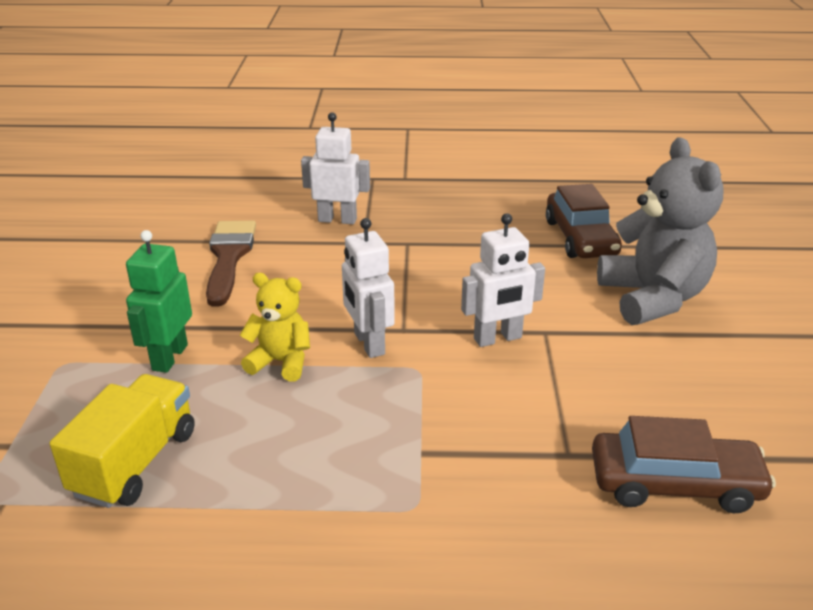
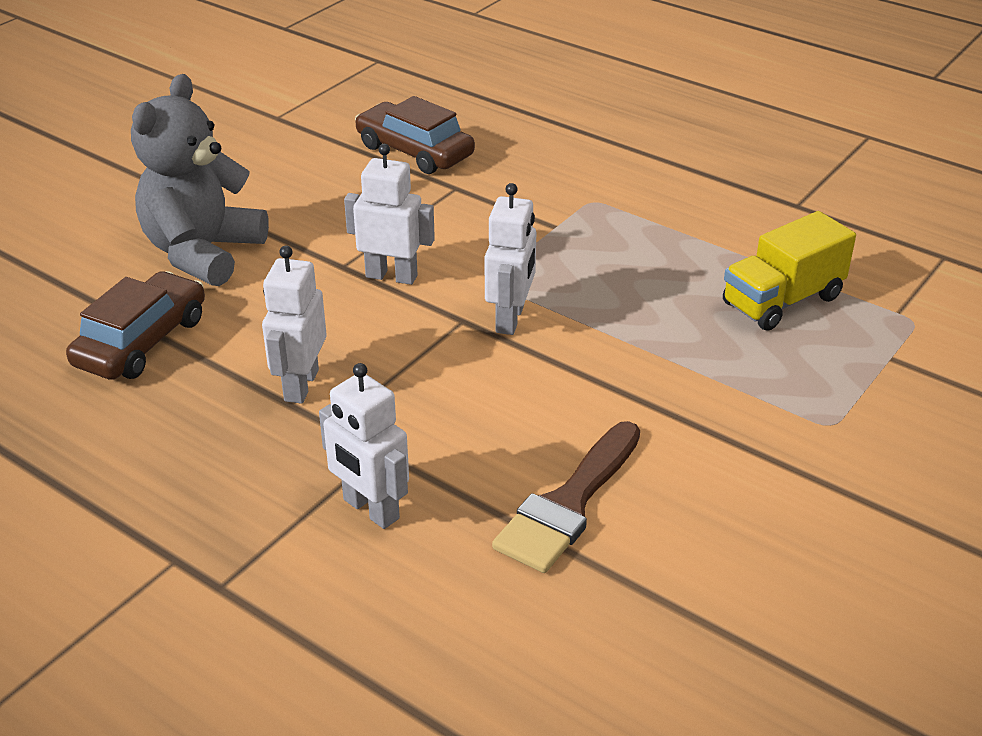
camera: 145 degrees left, 5 degrees up
(169, 357) = (714, 385): green robot -> none
(281, 362) = (607, 335): yellow teddy bear -> none
(453, 252) = (300, 385): none -> white robot

